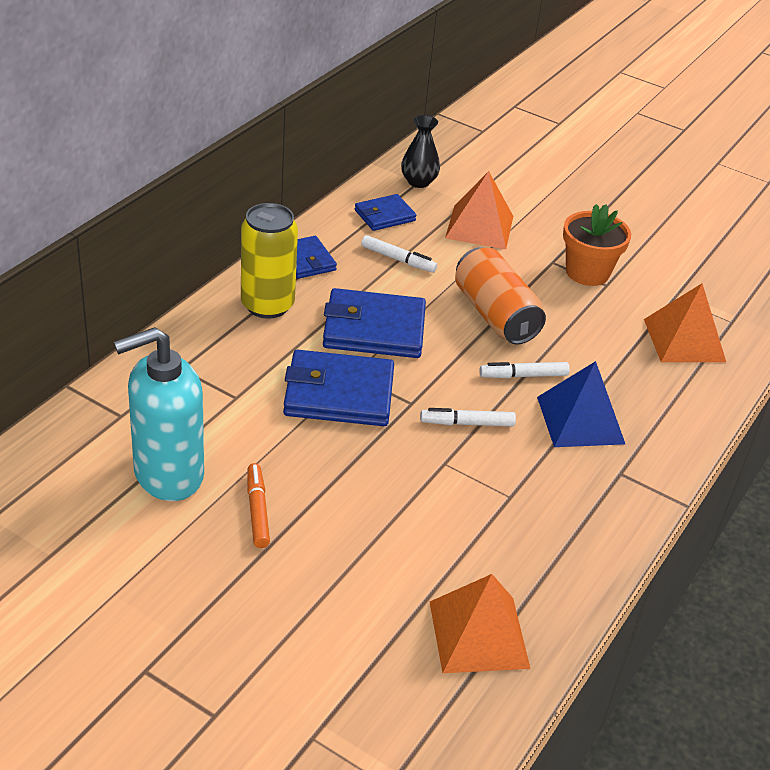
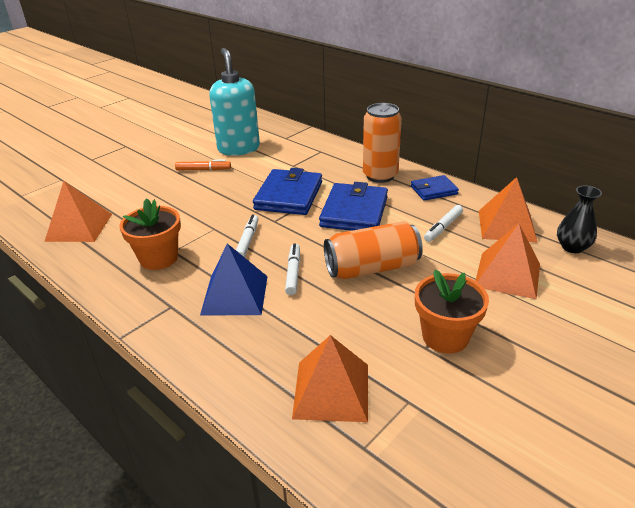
camera: 105 degrees right, 5 degrees down
(267, 305) = (380, 175): yellow can -> orange can
(384, 215) = (506, 226): blue wallet -> orange pyramid
(531, 508) = (159, 258): none -> orange flower pot

